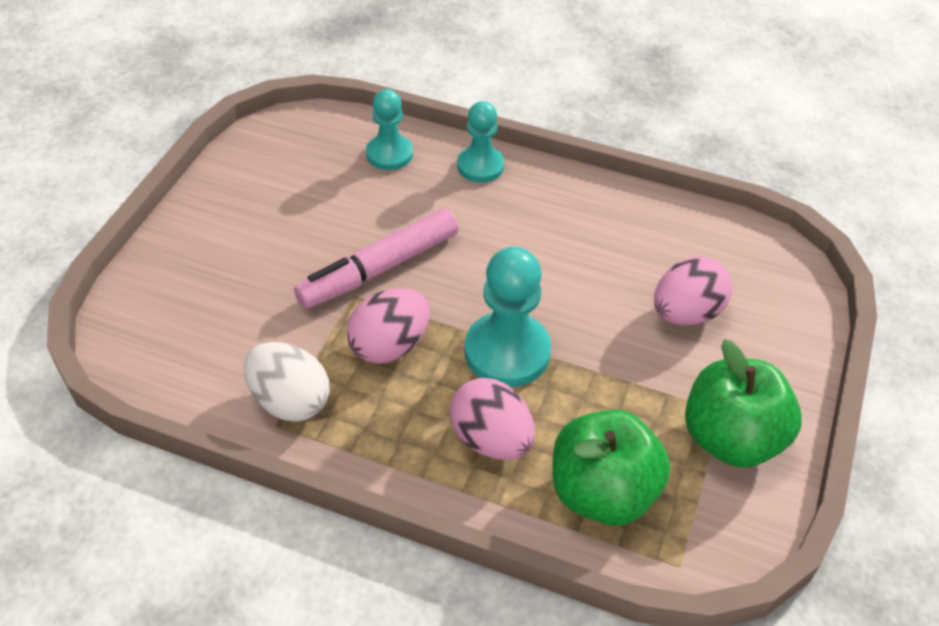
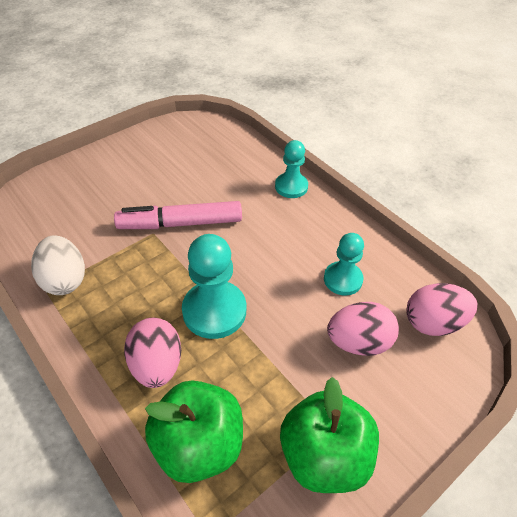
camera: 30 degrees right, 0 degrees up
(389, 154) = (242, 159): turquoise pawn -> turquoise pawn (343, 279)
(389, 346) = (147, 273): pink egg -> pink egg (433, 323)

